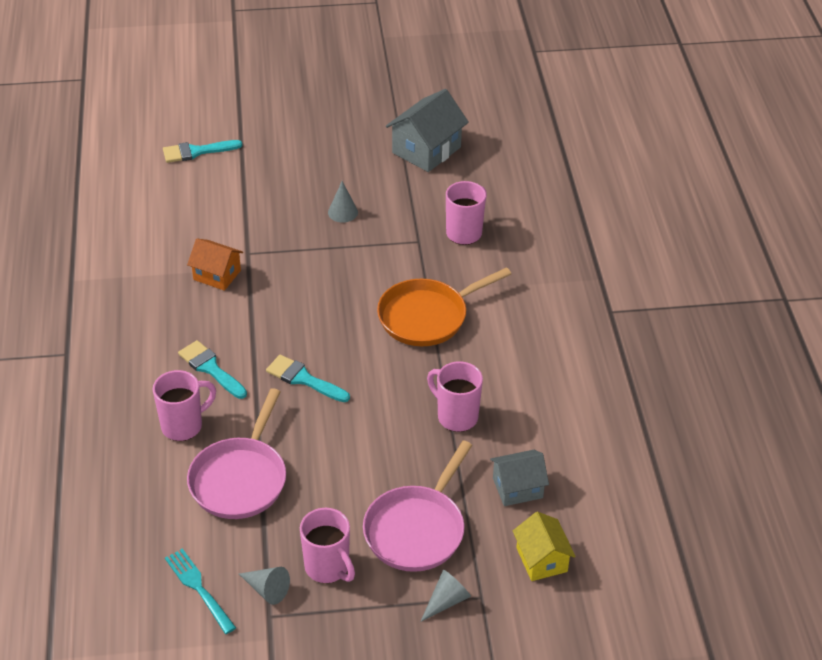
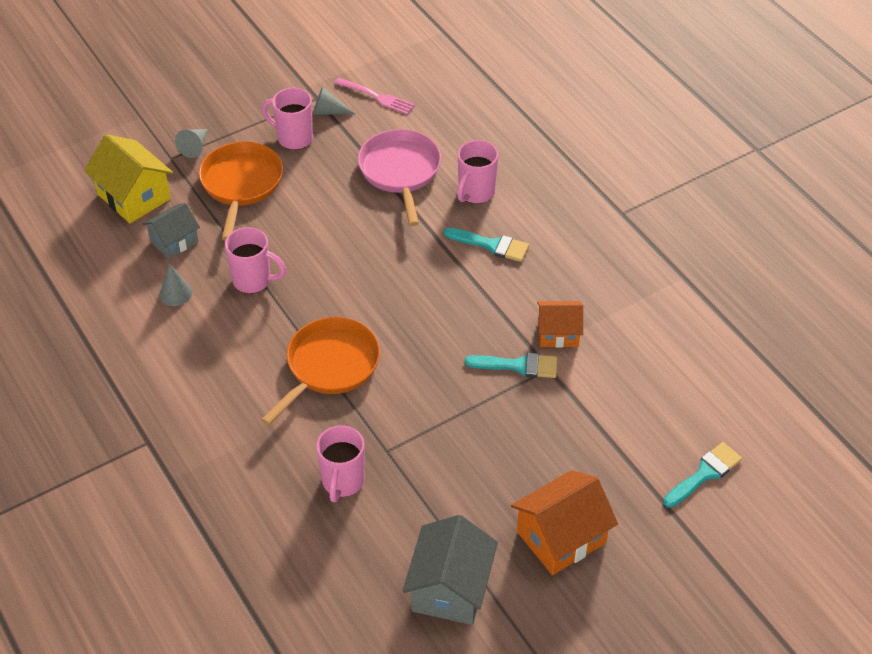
camera: 155 degrees right, 5 degrees up
(199, 589) = (376, 97): turquoise fork -> pink fork
(303, 379) = (406, 265): turquoise brush -> turquoise brush (518, 366)
(329, 151) = (561, 537): none -> orange house
(343, 212) = (488, 456): grey cone -> grey cone (175, 293)
(417, 529) = (241, 184): pink pan -> orange pan
(541, 559) = (134, 196): yellow house -> yellow house, size x1.57

